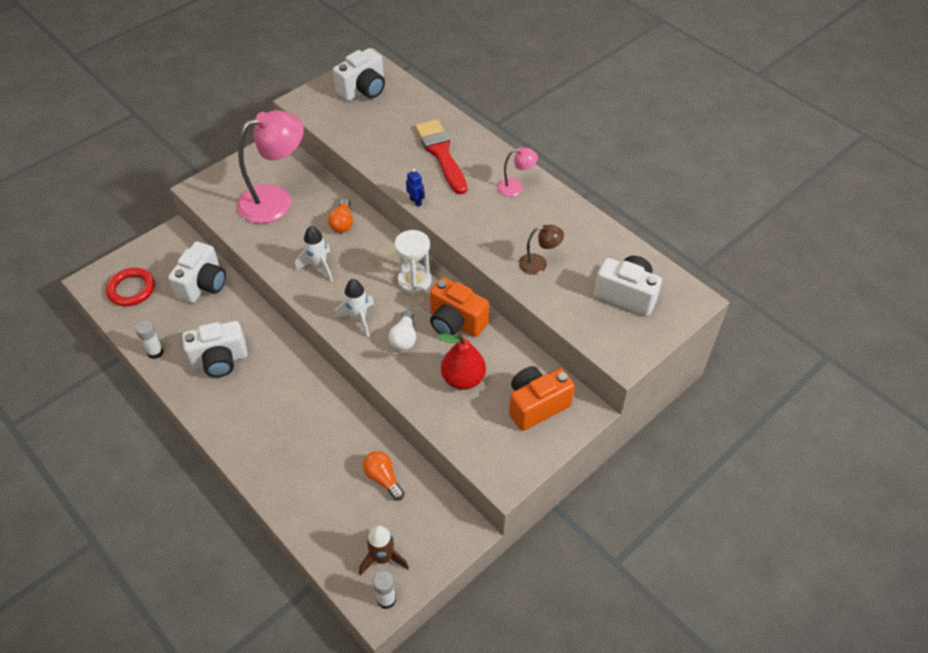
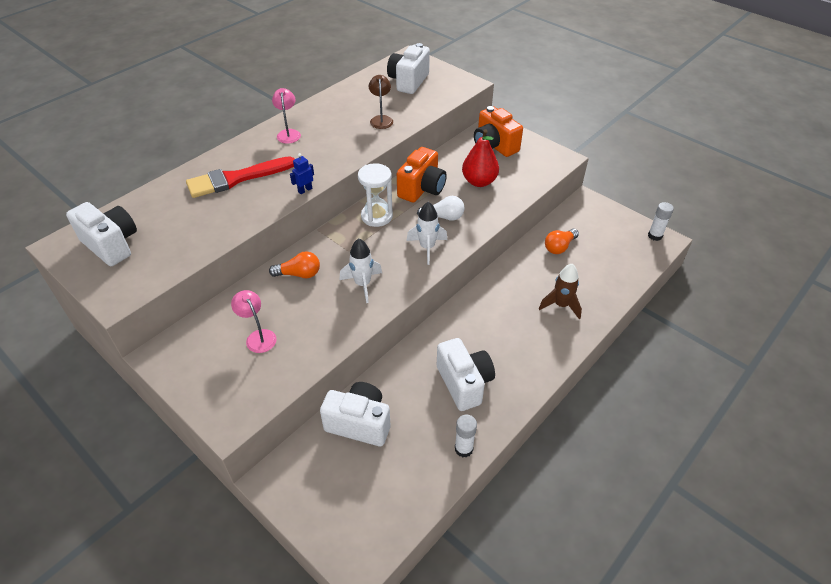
camera: 95 degrees left, 5 degrees down
(131, 289) = (370, 504): red ring -> none
(276, 200) = (258, 336): pink lamp -> pink lamp, size x0.46
(383, 558) = (625, 240): brown rocket -> brown rocket (561, 305)

